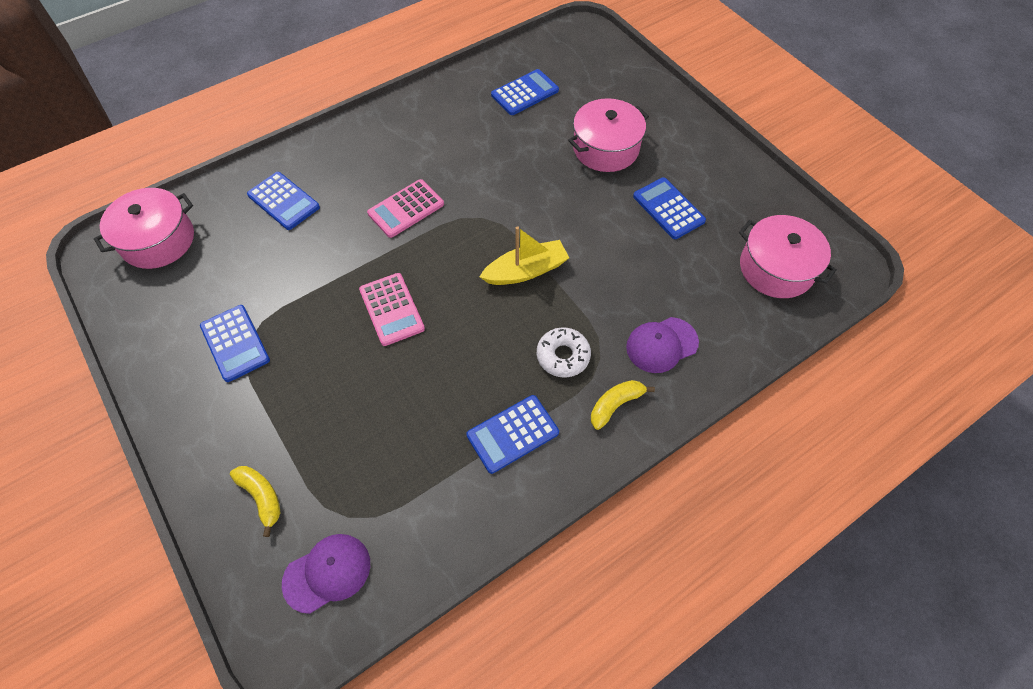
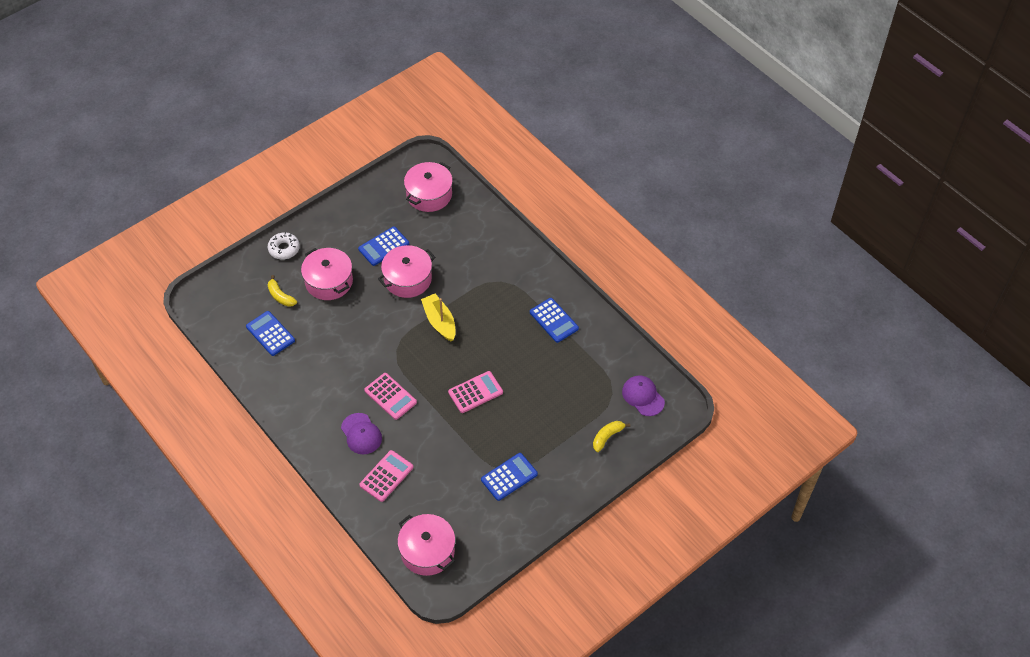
camera: 95 degrees left, 5 degrees down
(283, 201) = (386, 476): blue calculator -> pink calculator
(563, 356) = (501, 299): white donut -> white donut (284, 249)
(607, 235) = (408, 279): none -> pink pot
(615, 405) = (530, 273): yellow banana -> yellow banana (280, 296)
(661, 345) = (488, 252): purple cap -> purple cap (361, 434)

